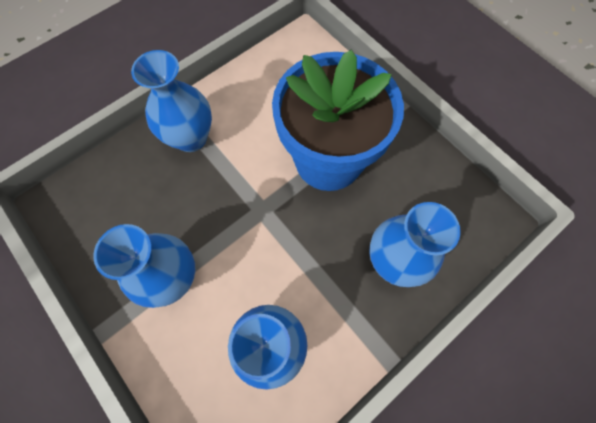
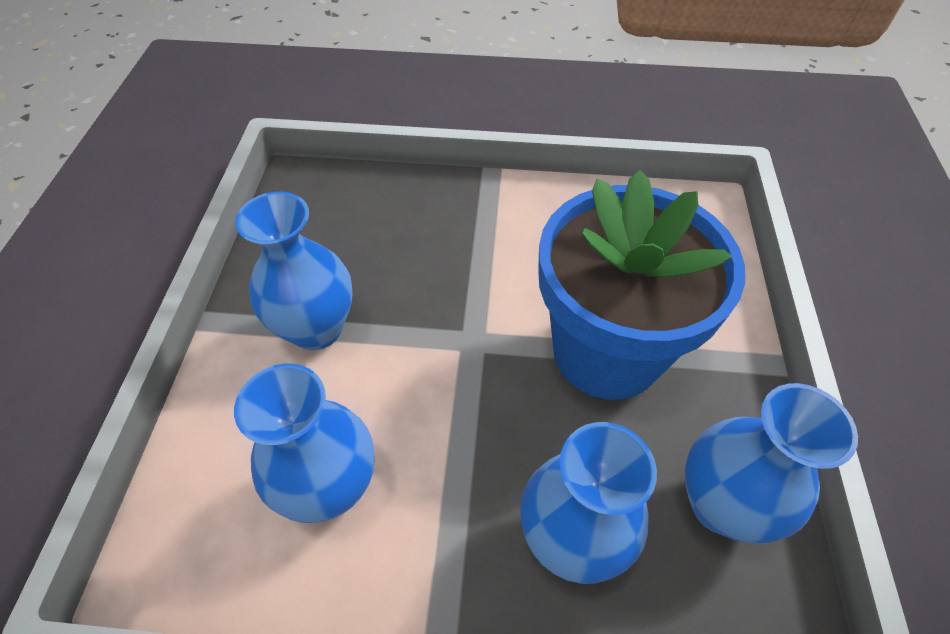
camera: 45 degrees right, 15 degrees down
(191, 138) = (476, 216): blue vase -> blue vase (720, 504)

